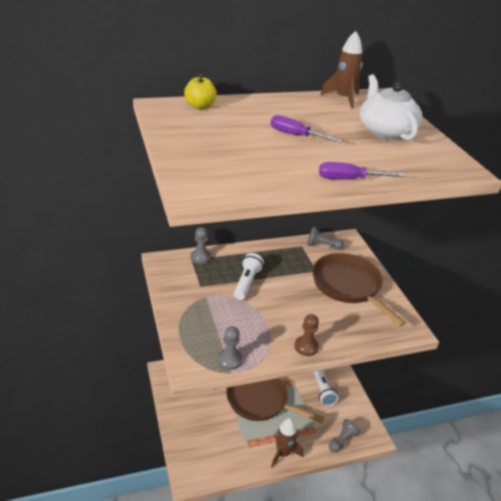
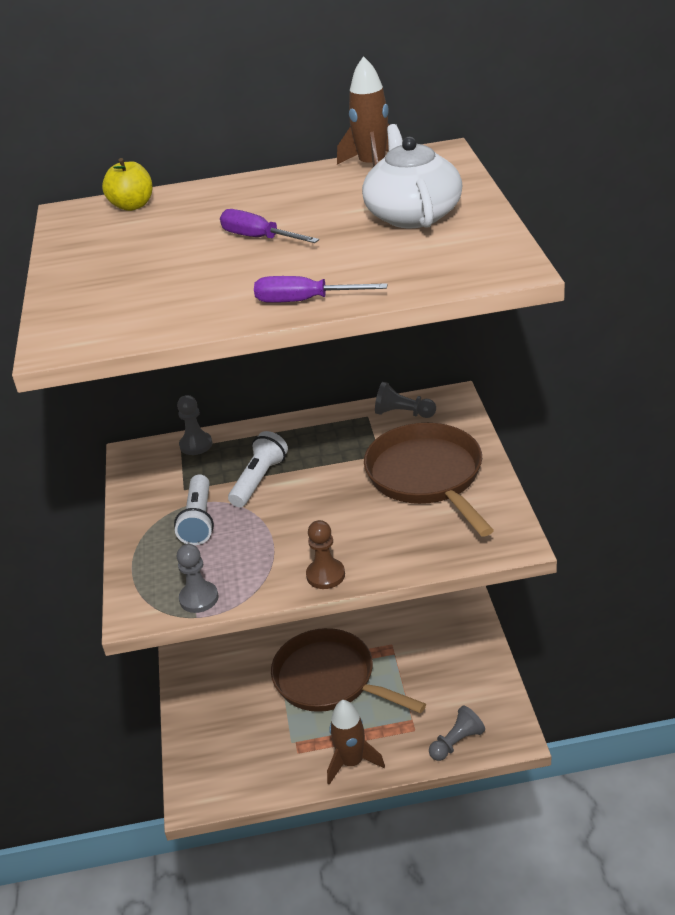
camera: 15 degrees right, 0 degrees up
(322, 390) = (440, 662): white flashlight -> white flashlight (199, 520)

